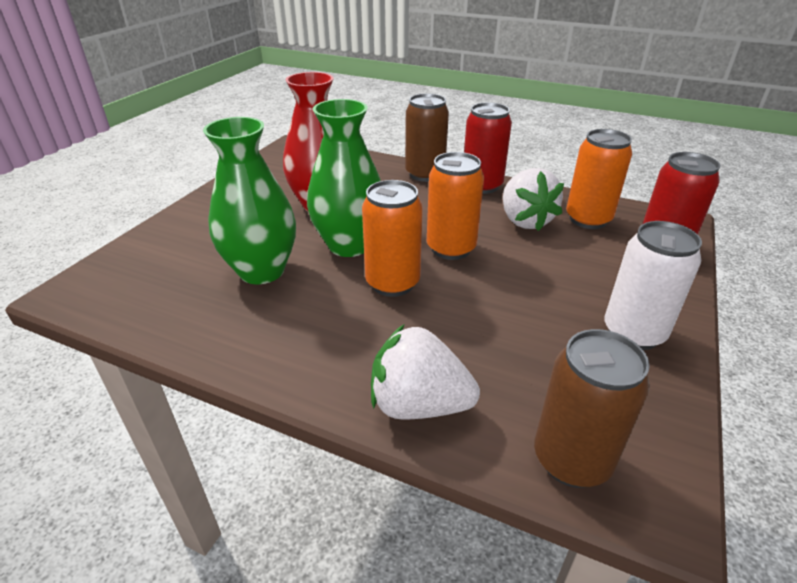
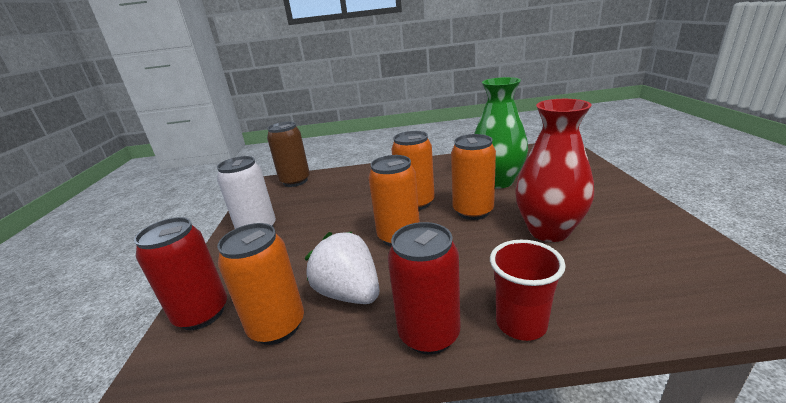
camera: 155 degrees right, 10 degrees down
(349, 245) = (473, 211): green vase -> orange can
(418, 404) = (360, 174): white strawberry -> none
(425, 174) = (521, 323): brown can -> red cup

